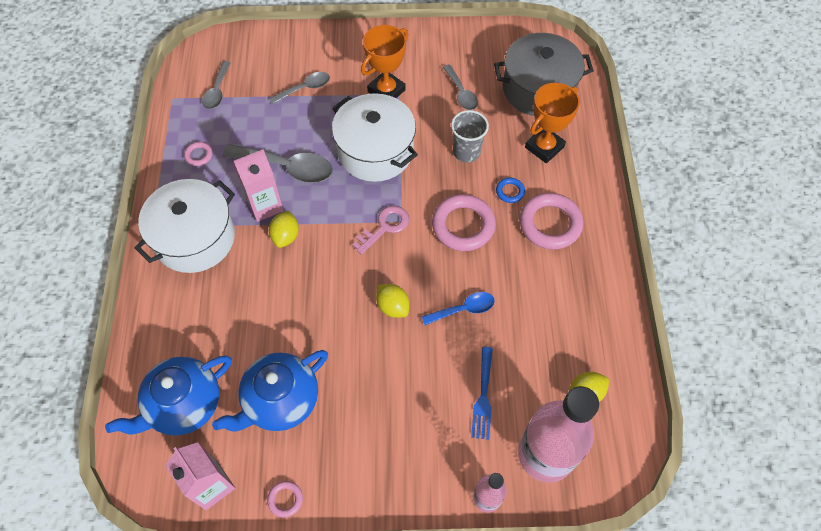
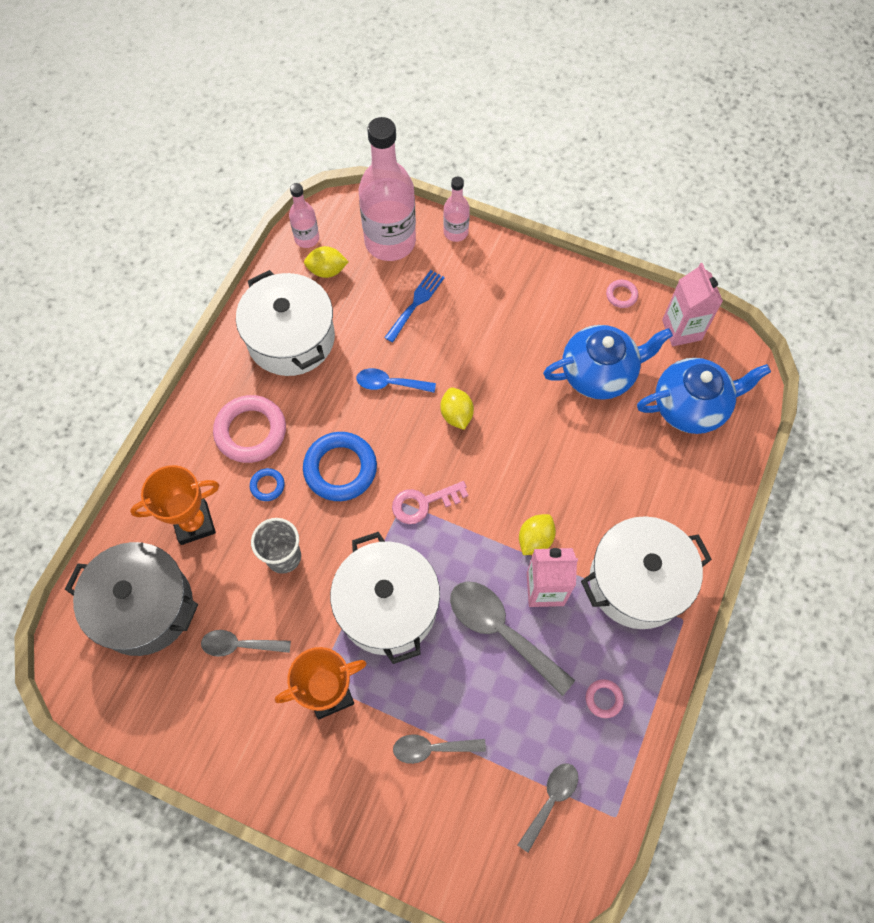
camera: 155 degrees left, 5 degrees up
(461, 93) = (240, 645): grey spoon -> grey spoon turned 90 degrees counterclockwise
(463, 225) = (340, 469): pink ring -> blue ring
(572, 313) = (291, 338): none -> white pot
(626, 419) = (307, 238): none -> pink bottle

